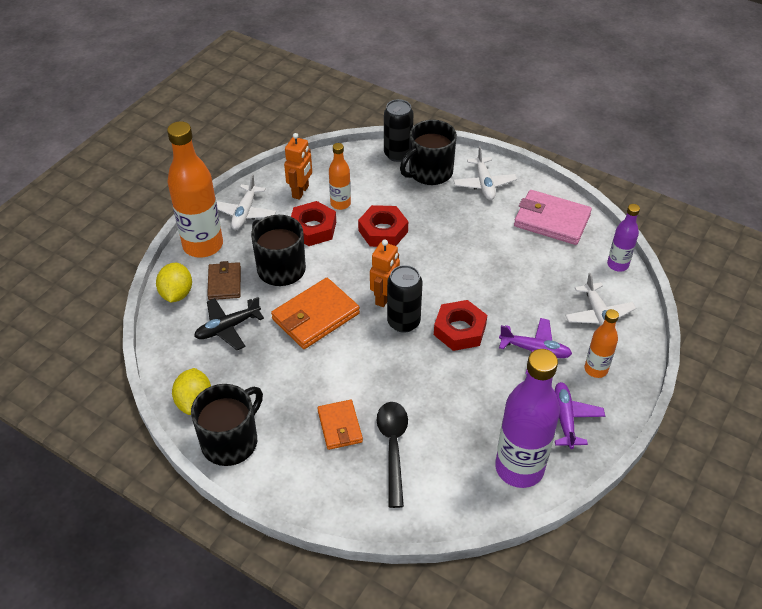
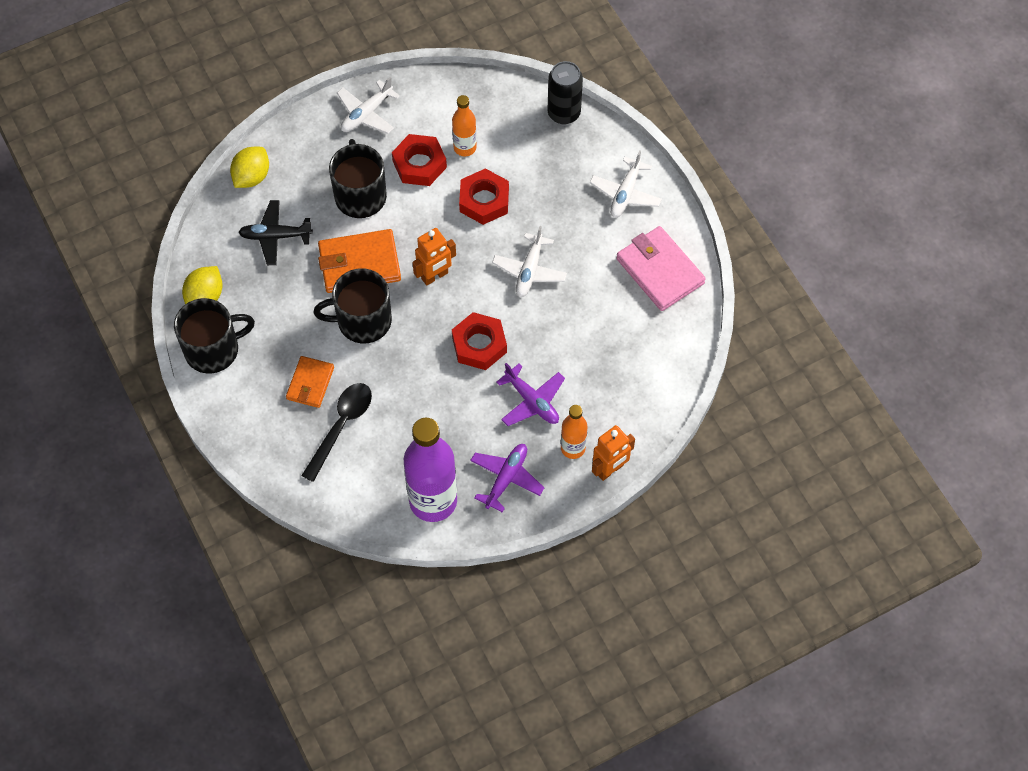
camera: 30 degrees right, 15 degrees up
(203, 245) = (305, 133): orange bottle -> none
(224, 283) = (300, 186): brown wallet -> none
(300, 192) = (435, 114): orange robot -> orange robot (610, 469)
(403, 322) = (434, 310): black can -> none
(429, 172) = (580, 152): black mug -> black mug (362, 321)
(598, 315) = (620, 397): white plane -> white plane (529, 270)
(617, 265) = (684, 353): purple bottle -> none

